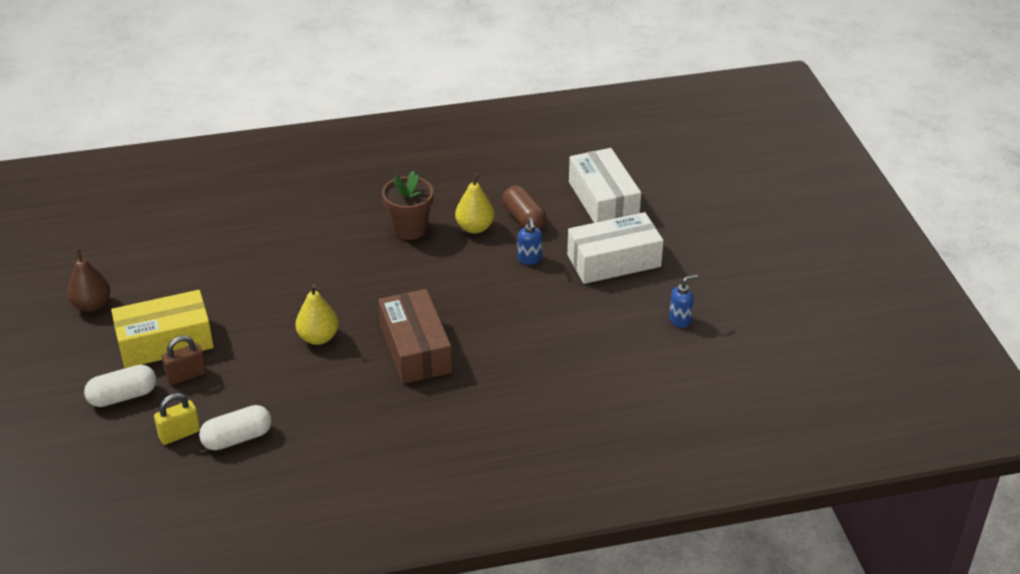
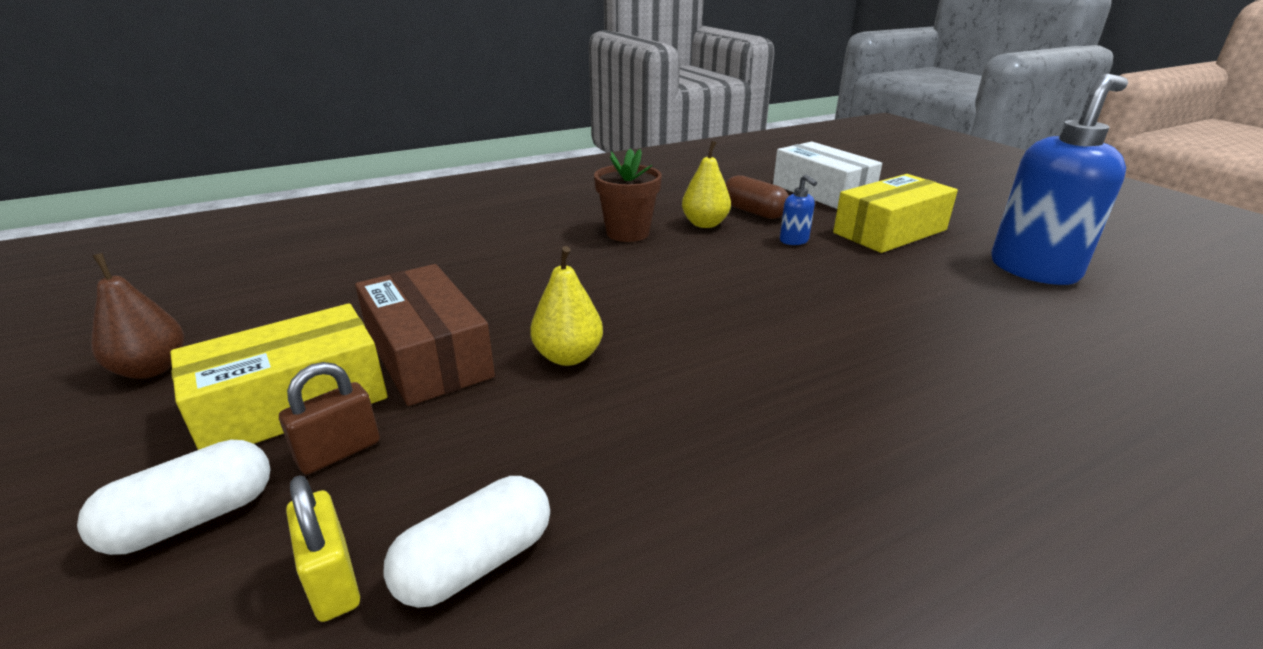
camera: 15 degrees left, 10 degrees down
(179, 434) = (332, 580): yellow padlock -> yellow padlock turned 75 degrees counterclockwise
(415, 349) = (730, 348): brown box -> brown box (428, 354)
(614, 261) = (890, 231): white box -> yellow box
(680, 320) = (1034, 269): blue soap dispenser -> blue soap dispenser, size x2.45

